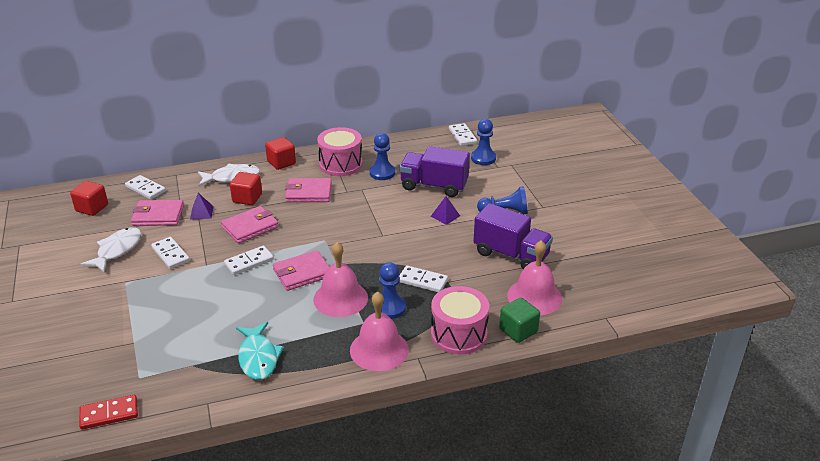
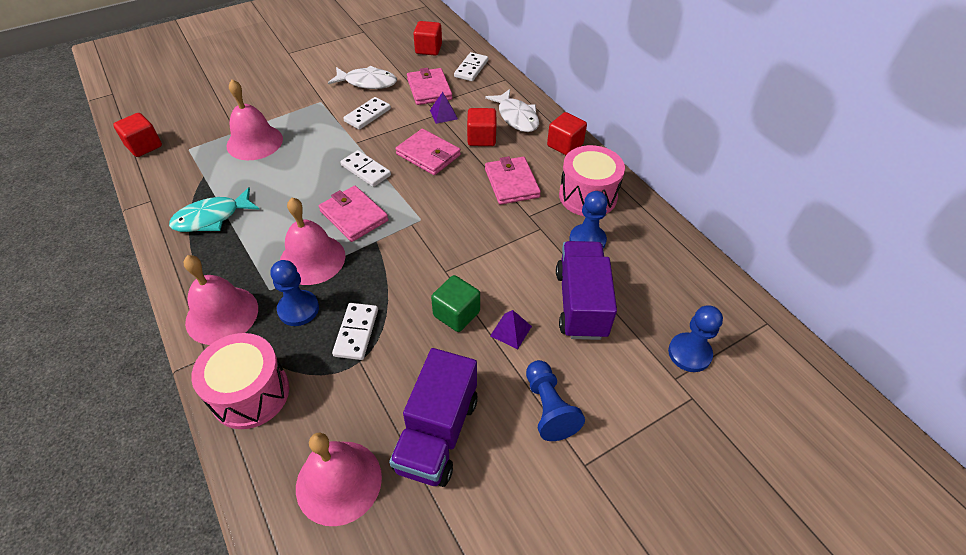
camera: 75 degrees right, 15 degrees up
(109, 414) = (144, 146): red domino -> red cube
(161, 329) = (254, 142): none -> pink bell
(462, 136) = (739, 314): white domino -> none
(518, 330) = (259, 468): green cube -> green cube (456, 314)

